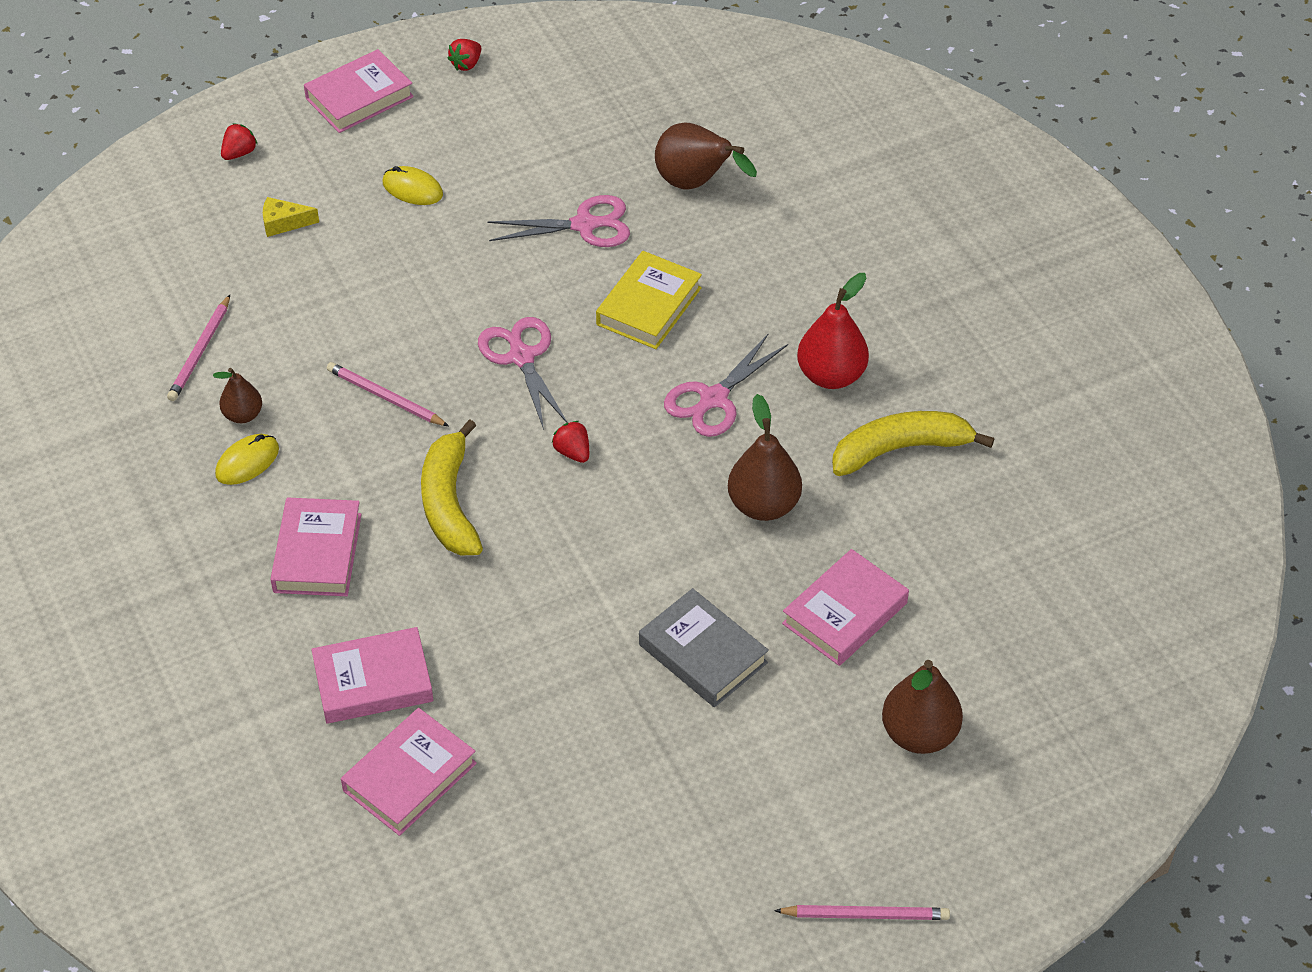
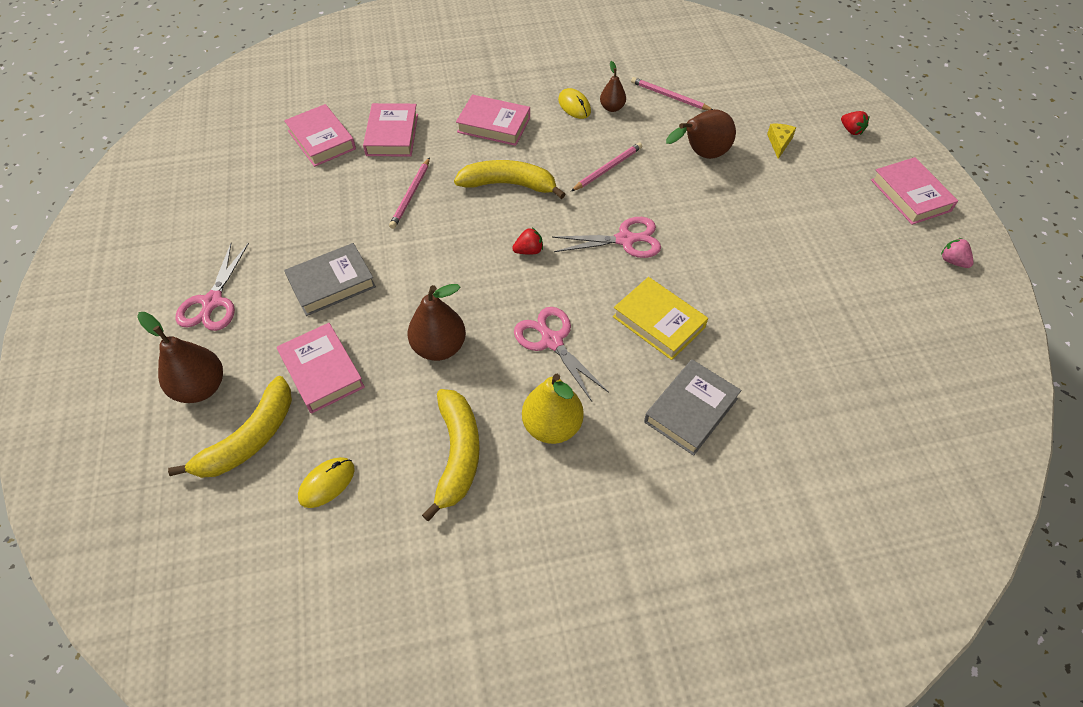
camera: 105 degrees right, 5 degrees up
(412, 189) = (807, 209): yellow mouse -> yellow mouse (327, 483)
(466, 64) = (952, 261): red strawberry -> pink strawberry
(585, 225) = (755, 300): pink scissors -> pink scissors (212, 302)
(695, 184) = (796, 384): brown pear -> brown pear (701, 155)
(763, 264) = (691, 410): none -> grey book
(831, 375) = (552, 426): red pear -> yellow pear
(865, 915) = (97, 320): pink pencil -> pink pencil (411, 195)
(965, 651) = (249, 439): none -> yellow banana

